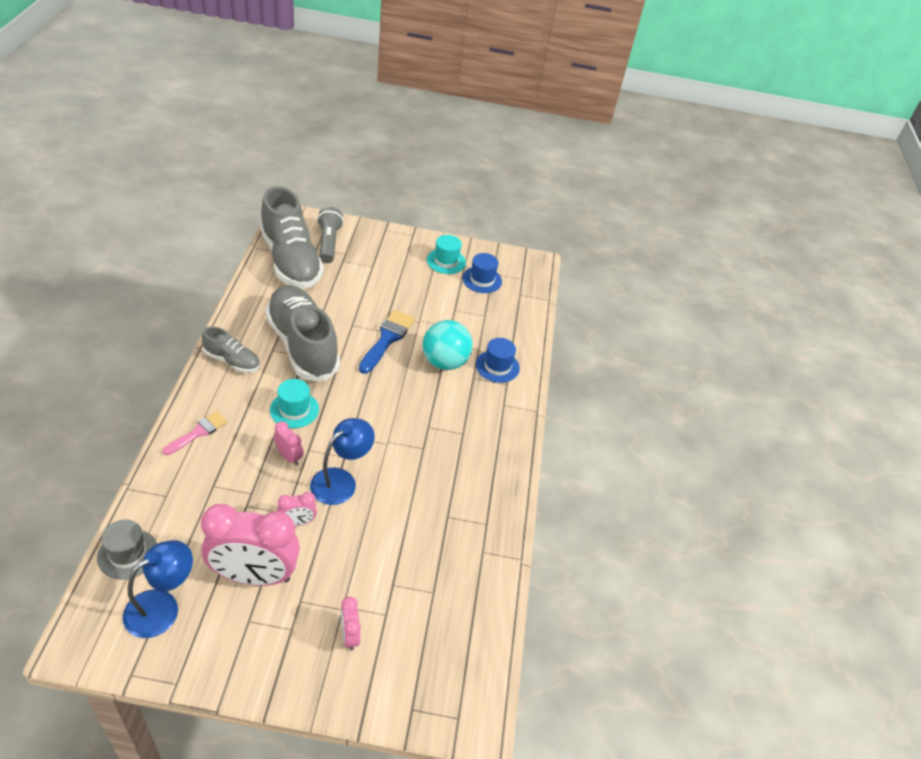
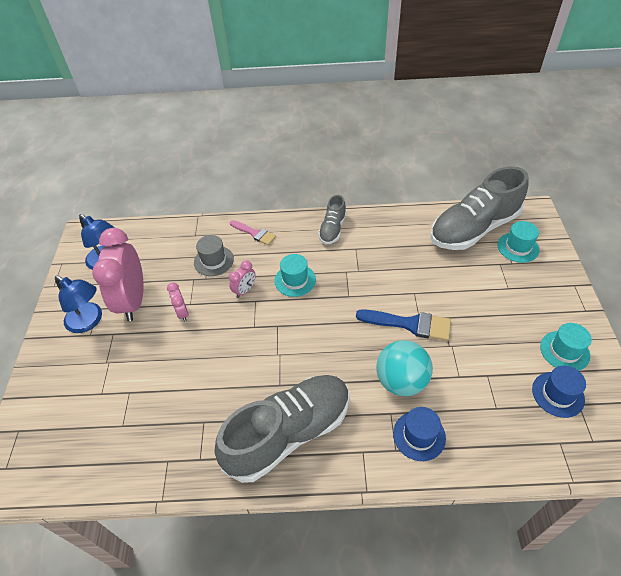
camera: 90 degrees right, 5 degrees up
(127, 554) = (146, 233): grey hat -> grey hat (213, 261)
(302, 345) = (371, 265): grey shoe -> grey shoe (288, 433)
(329, 243) = (518, 247): grey flashlight -> turquoise hat
(341, 481) = (228, 330): blue lamp -> blue lamp (89, 321)
(349, 635) = (83, 372): pink clock -> none

